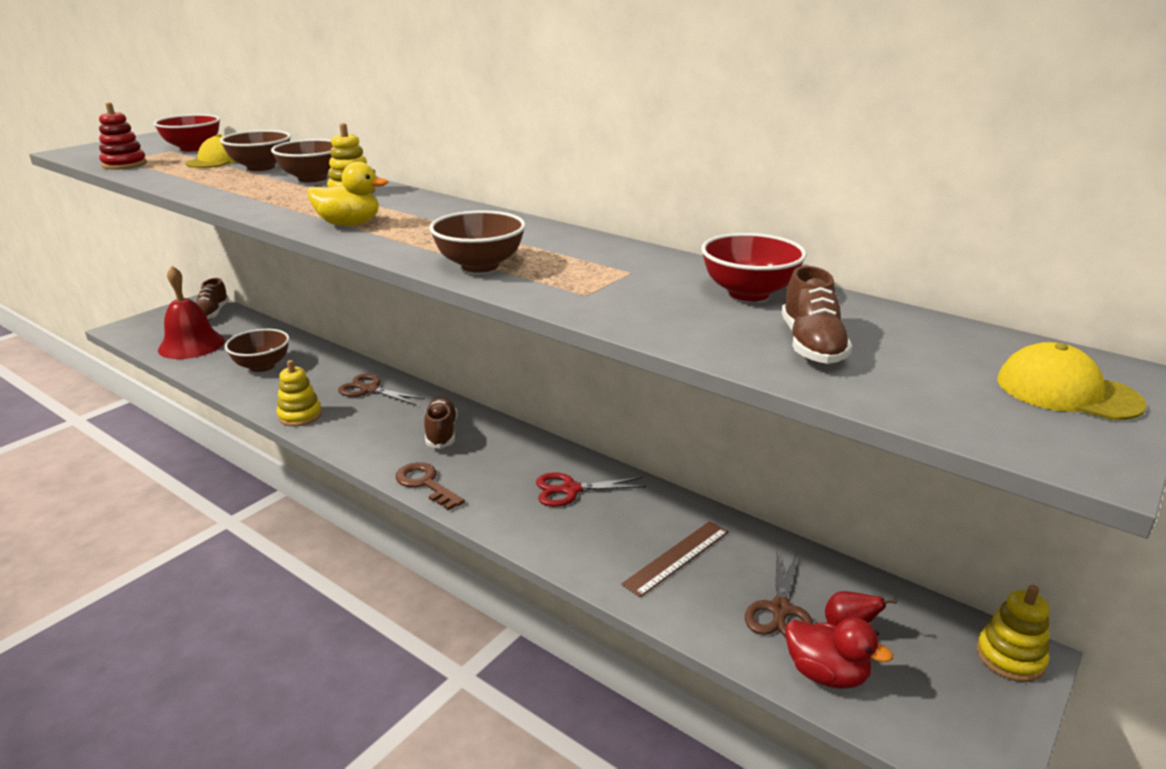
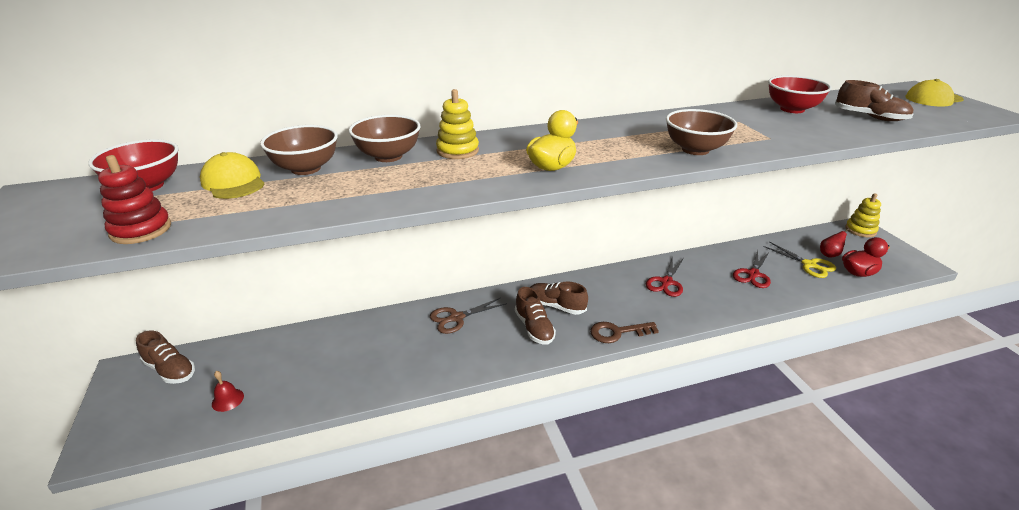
camera: 55 degrees left, 5 degrees up
(191, 345) = (227, 399): red bell -> red bell, size x0.42
(262, 366) = (341, 363): brown bowl -> none
(300, 416) = (461, 364): yellow stacking toy -> none
(389, 433) = (534, 328): none -> brown shoe
(676, 557) = (753, 274): brown ruler -> red scissors
(780, 611) = (810, 265): brown scissors -> yellow scissors

